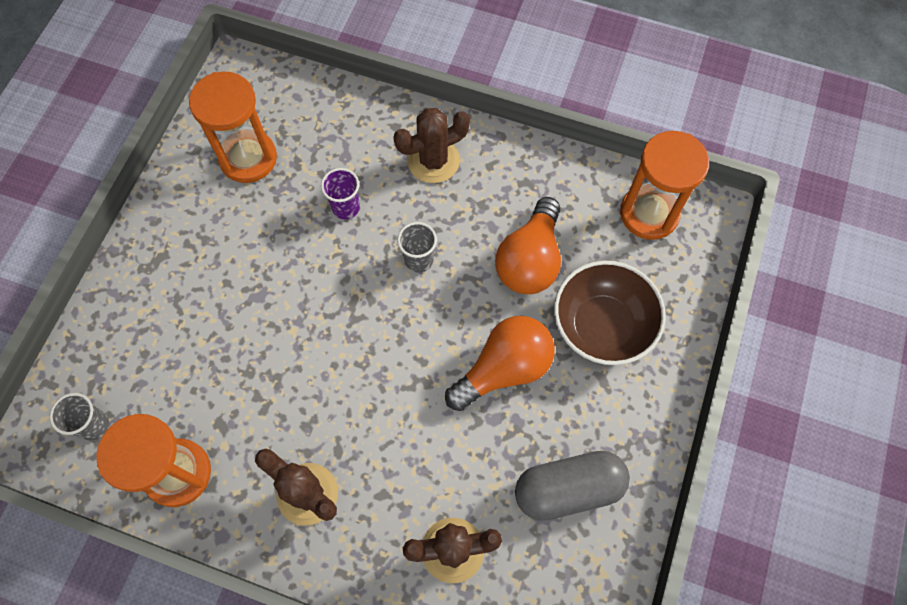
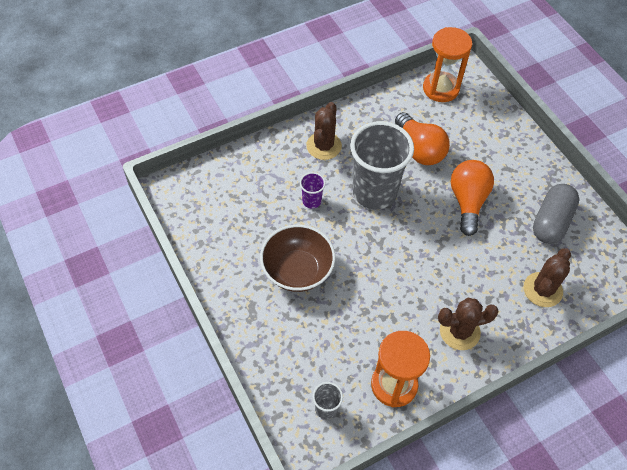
camera: 50 degrees left, 10 degrees down
(248, 158) = (233, 222): orange hourglass -> none
(419, 260) = (374, 192): grey cup -> grey cup, size x2.36
(602, 326) = (481, 148): brown bowl -> brown bowl (297, 270)

